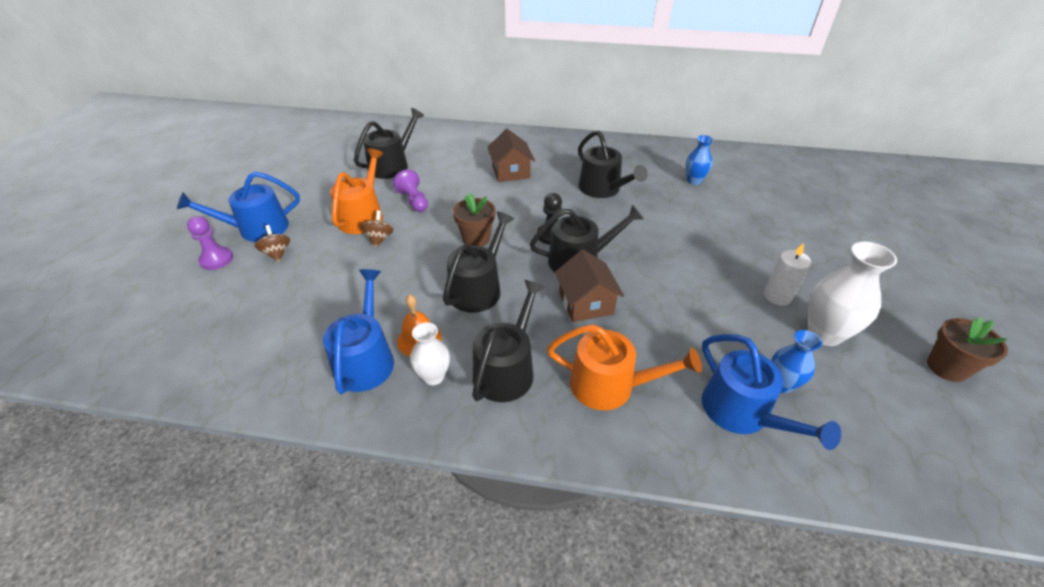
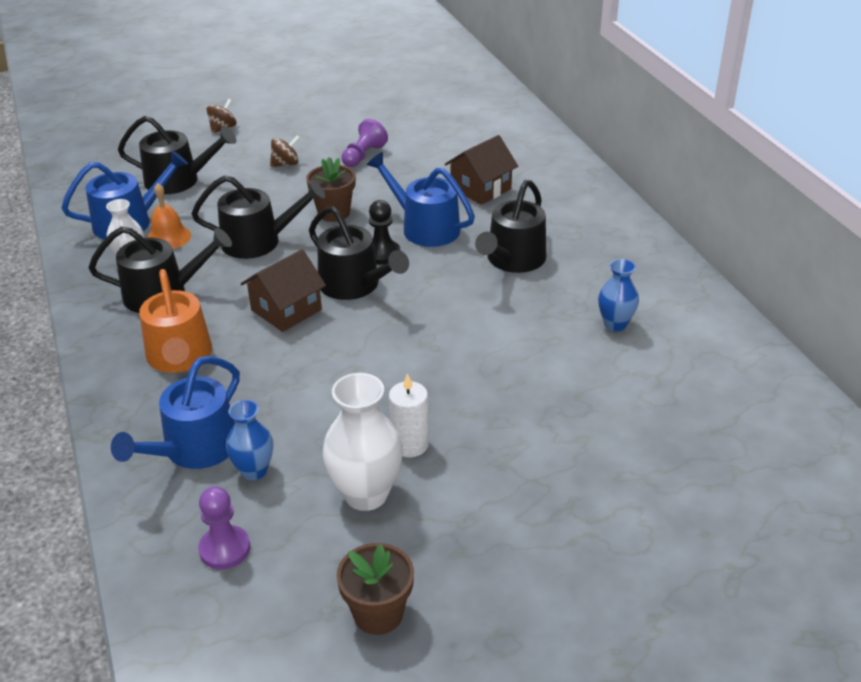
camera: 60 degrees right, 5 degrees down
(216, 259) = (194, 108): purple pawn -> purple pawn (224, 549)
(257, 229) = (247, 104): blue watering can -> blue watering can (425, 227)
(363, 216) = (312, 142): orange watering can -> none
(392, 165) = (413, 119): black watering can -> black watering can (178, 180)

